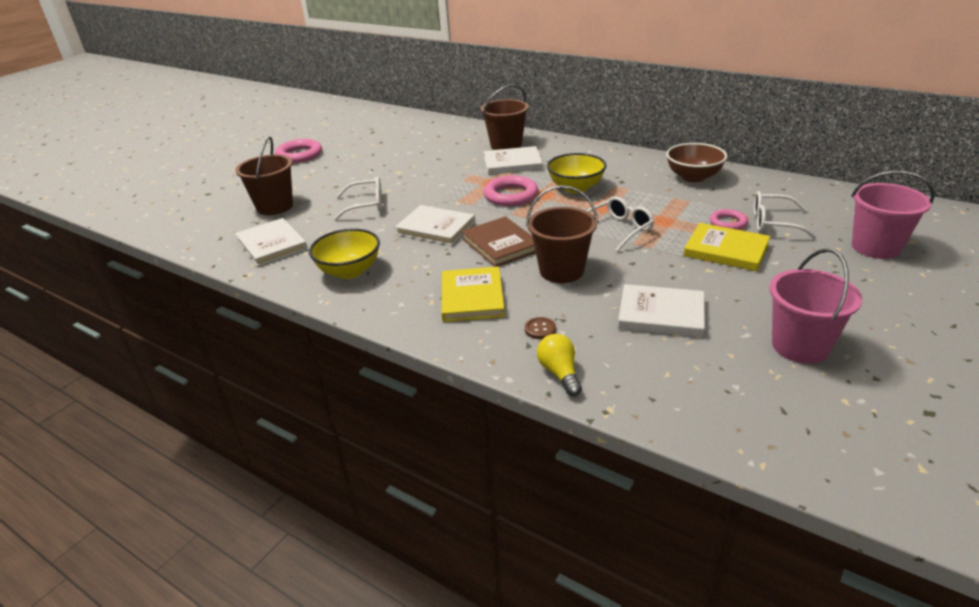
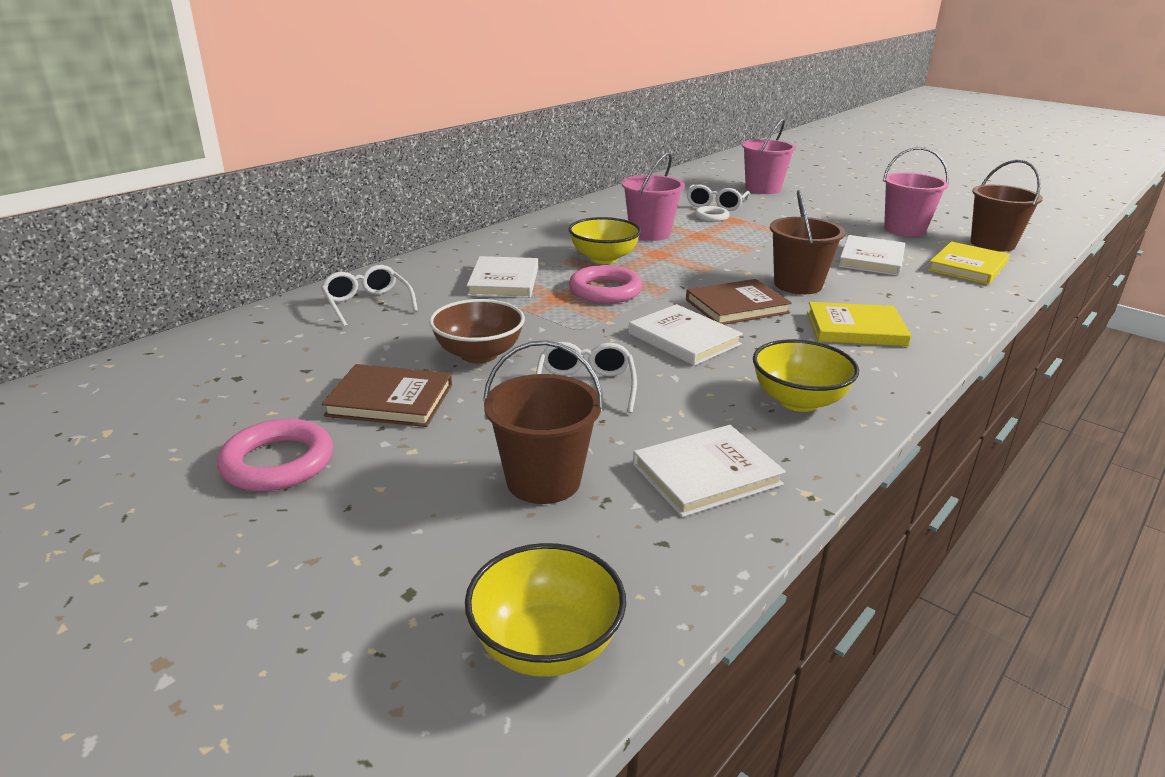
camera: 85 degrees left, 5 degrees down
(169, 221) = (546, 645): none -> yellow bowl
(351, 163) = (390, 400): none -> brown book
(436, 228) = (683, 339): white book -> white book turned 75 degrees counterclockwise
(506, 145) = (432, 279): brown bucket -> brown bucket (992, 244)
(540, 329) = (908, 304): brown button -> none
(559, 373) = (974, 303): yellow light bulb -> none
(618, 229) = (713, 253): white glasses -> white glasses (367, 304)
(651, 199) = (650, 233): none -> pink bucket
(693, 177) = (607, 213): brown bowl -> brown bowl (479, 354)
(726, 250) = (762, 225): yellow book -> yellow book (968, 267)
(728, 223) = (711, 217): pink ring -> white ring

